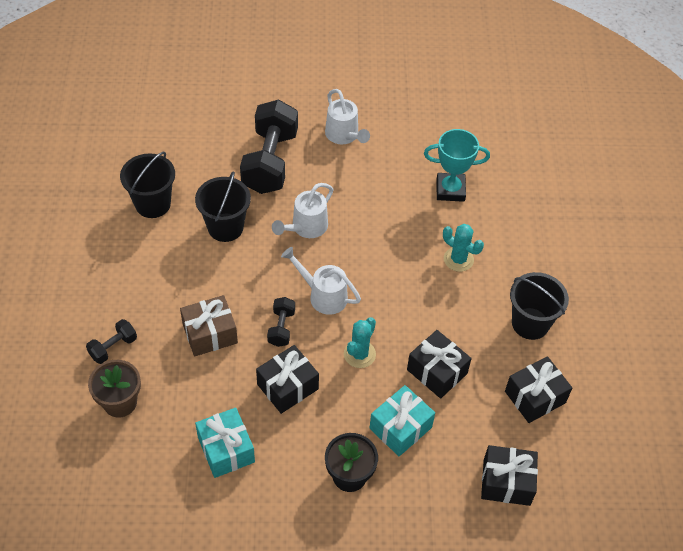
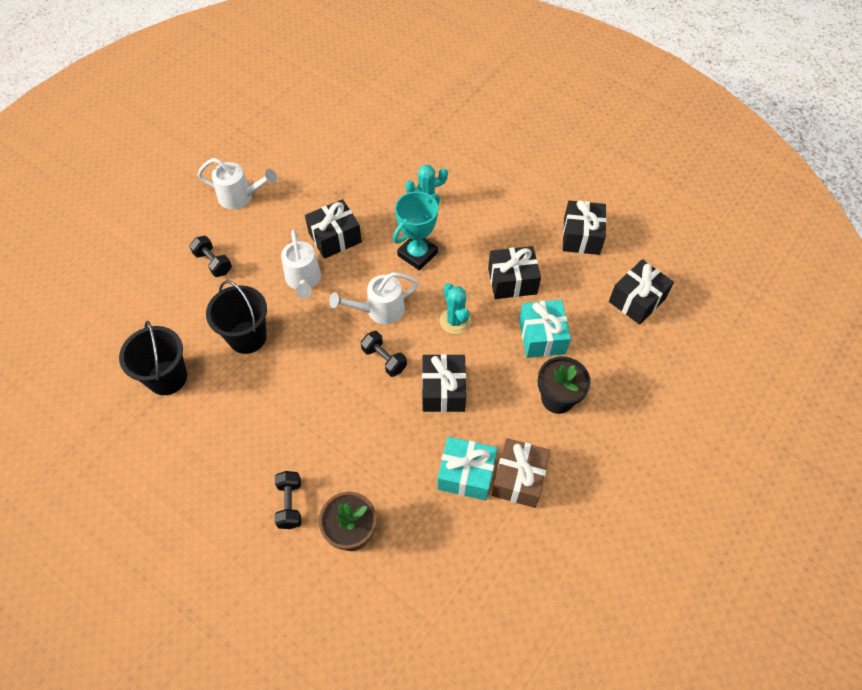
camera: 50 degrees left, 5 degrees up
(210, 334) = (343, 416): brown gift -> brown gift (519, 479)
(270, 162) = (213, 263): black dumbbell -> black dumbbell, size x0.46
(363, 221) = (335, 237): none -> black gift
(450, 190) = (360, 166): turquoise trophy -> turquoise trophy (417, 254)
(530, 323) = (519, 198): black bucket -> none

